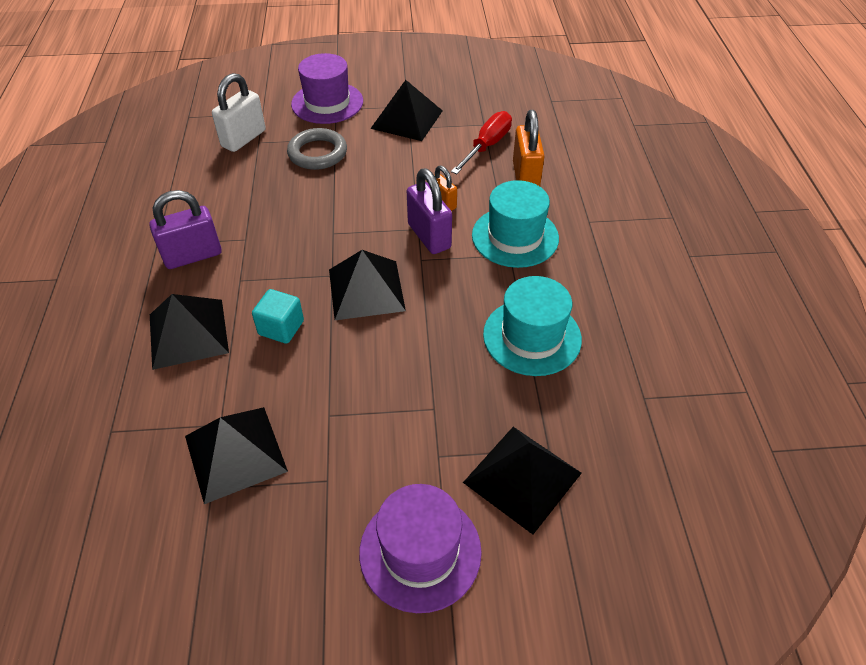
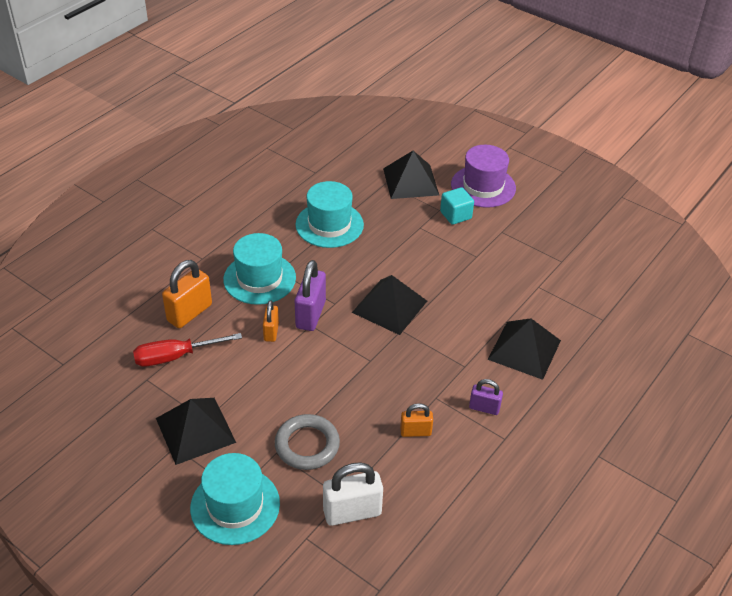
camera: 140 degrees left, 5 degrees down
(193, 256) = (484, 408): purple padlock -> purple padlock, size x0.58
(235, 453) = (539, 268): black pyramid -> none
(240, 206) = (415, 432): none -> orange padlock
(281, 328) = (463, 316): turquoise cube -> turquoise cube (455, 215)
(327, 103) = (235, 505): purple hat -> turquoise hat

